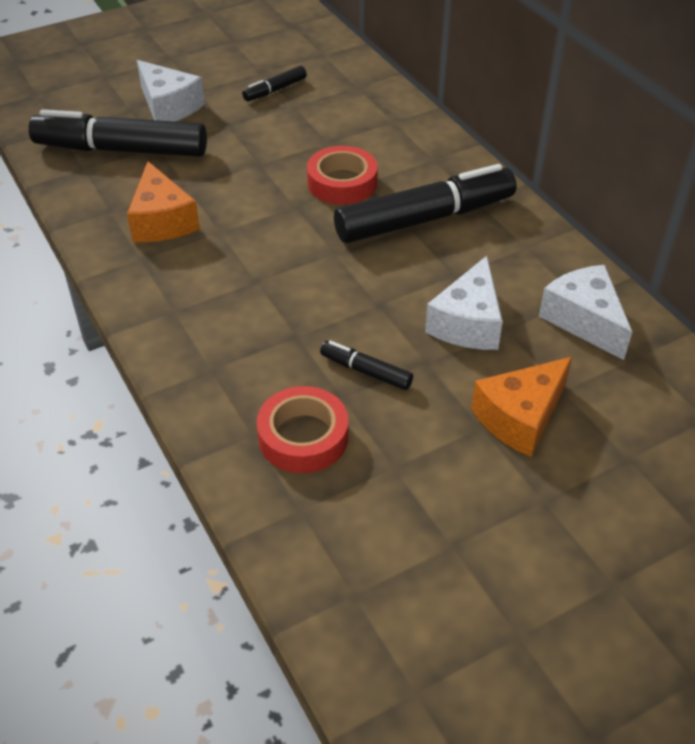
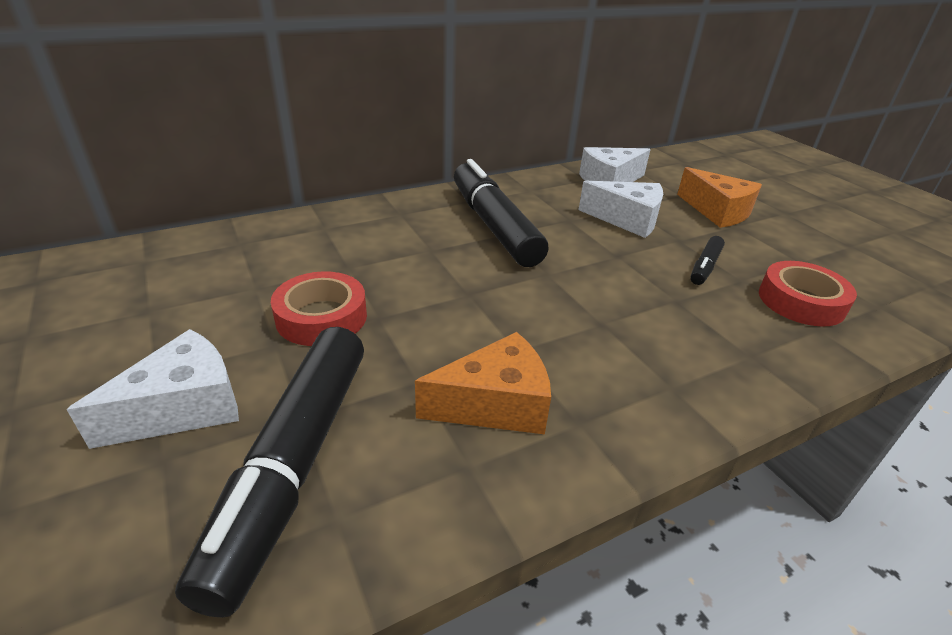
camera: 90 degrees left, 10 degrees down
(275, 90) = (207, 300): black marker -> none
(342, 183) = (430, 263): red tape -> red tape (321, 317)

